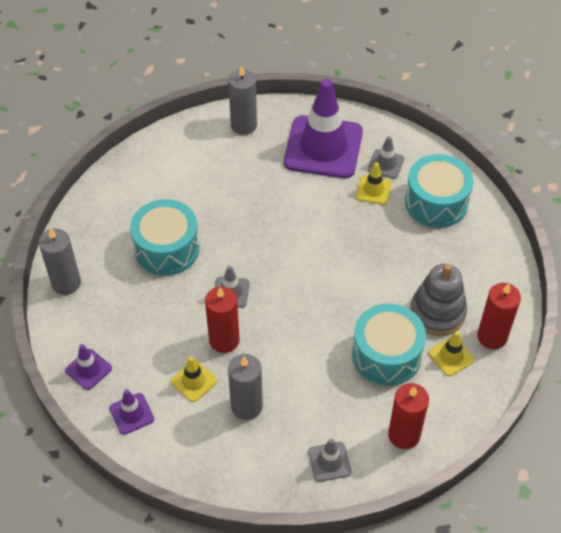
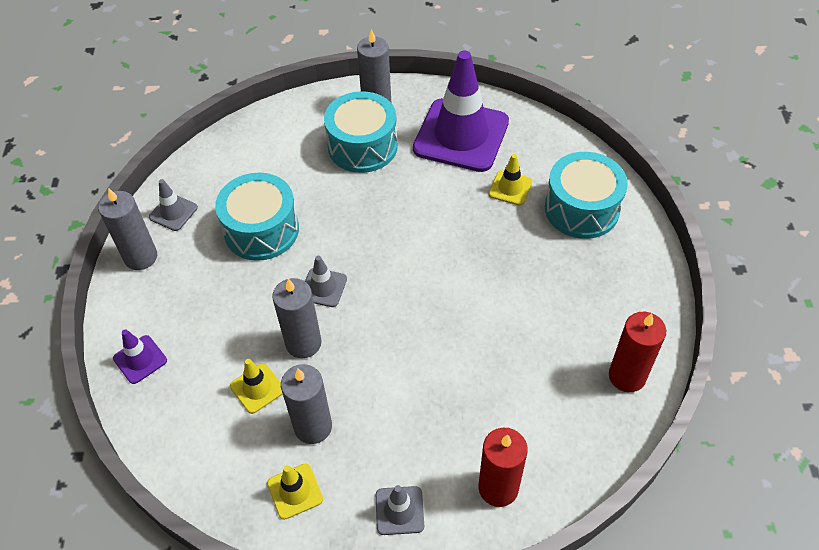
camera: 10 degrees right, 0 degrees up
(131, 414) = (176, 419): purple traffic cone -> none
(224, 340) = (303, 343): red candle -> grey candle
(385, 164) = (529, 160): grey traffic cone -> grey traffic cone (173, 212)
(386, 355) = (493, 383): turquoise drum -> turquoise drum (362, 146)
(437, 312) = (563, 339): grey stacking toy -> none
(451, 356) = (572, 395): yellow traffic cone -> yellow traffic cone (295, 491)

